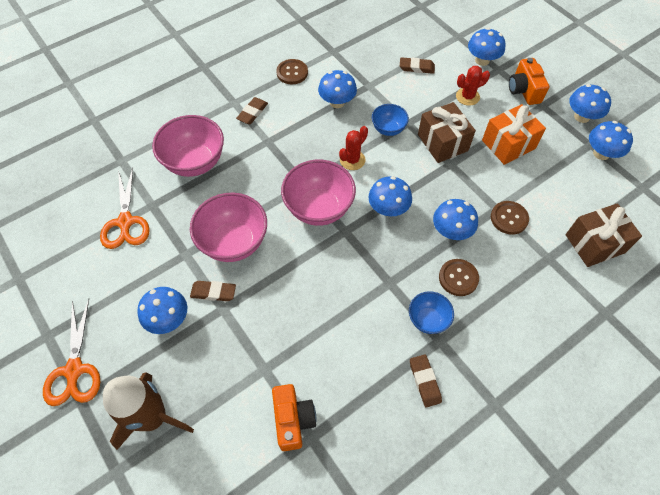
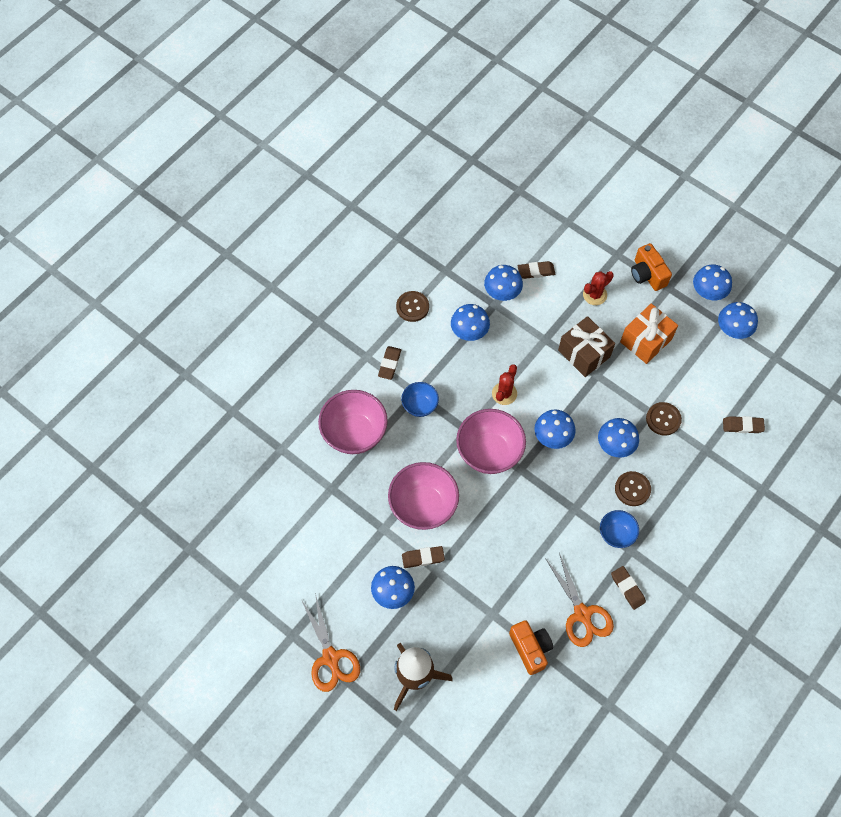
camera: 15 degrees left, 5 degrees up
(125, 222) = (314, 512): orange scissors -> orange scissors (582, 614)
(388, 129) = (528, 351): blue bowl -> blue bowl (420, 406)
(482, 60) = (598, 247): blue mushroom -> blue mushroom (502, 292)
(594, 244) = (742, 426): brown gift -> brown eraser

